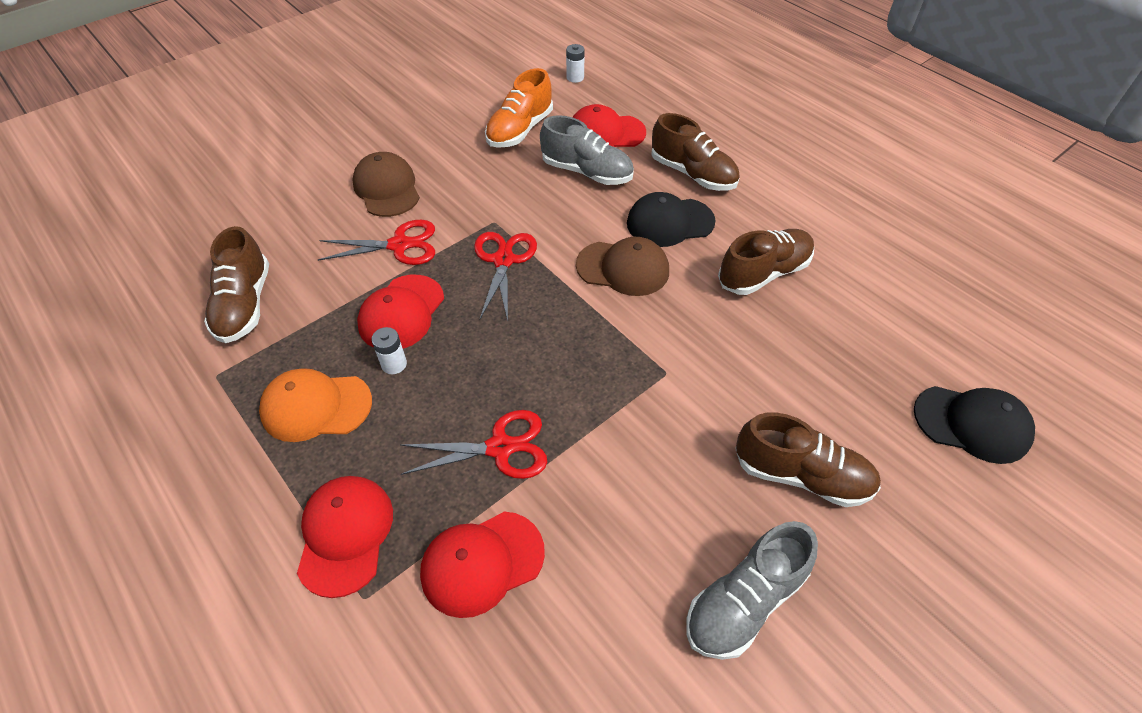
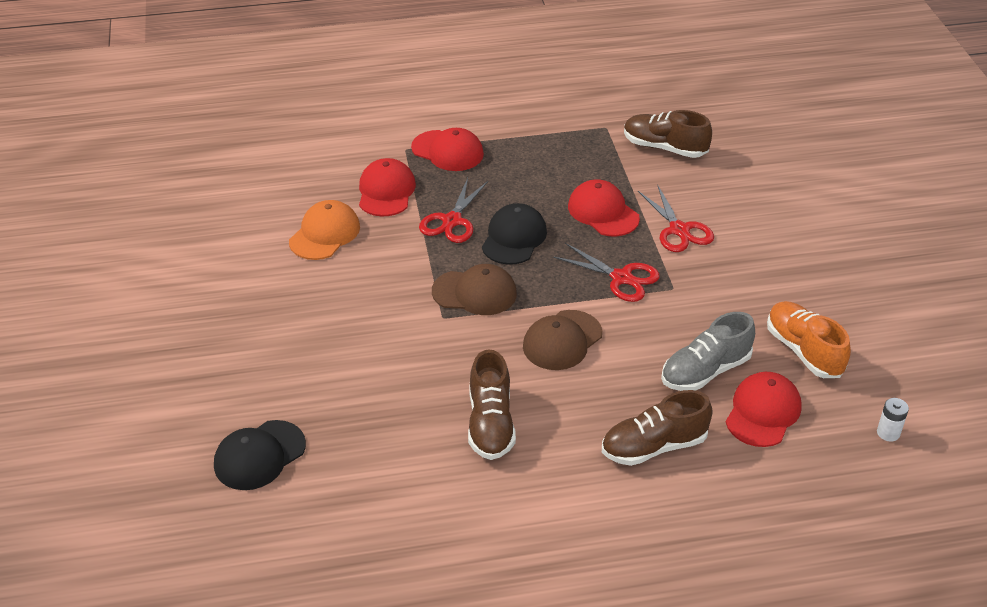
camera: 120 degrees right, 10 degrees down
(316, 406) = (547, 159): orange cap -> orange cap (325, 234)
(387, 188) = (759, 241): brown cap -> brown cap (474, 293)
(394, 364) = (557, 197): white battery -> none
(399, 245) = (679, 230): red scissors -> red scissors turned 45 degrees counterclockwise
(670, 222) = (596, 395): black cap -> black cap (514, 238)
(744, 601) = (271, 276): grey shoe -> none
(801, 475) = (312, 341): brown shoe -> none

